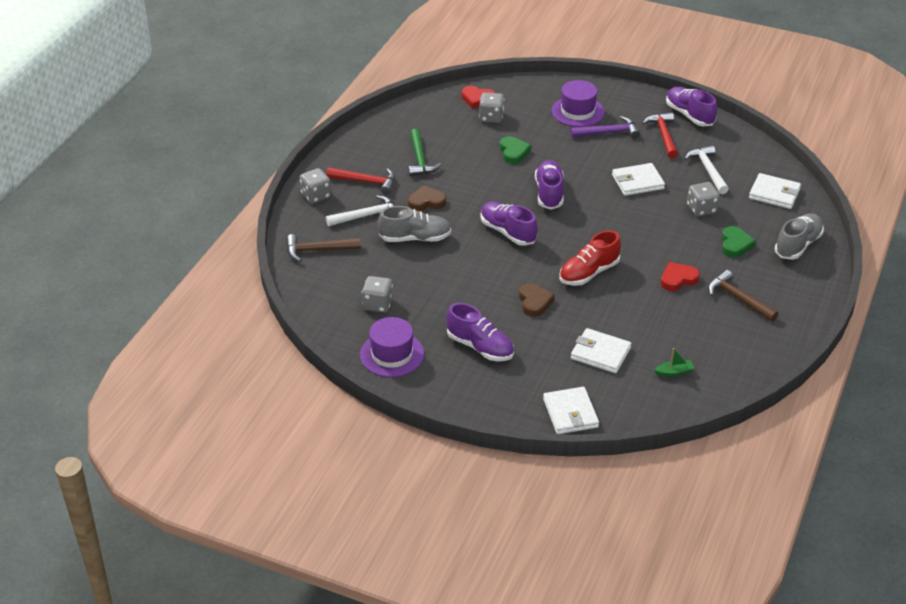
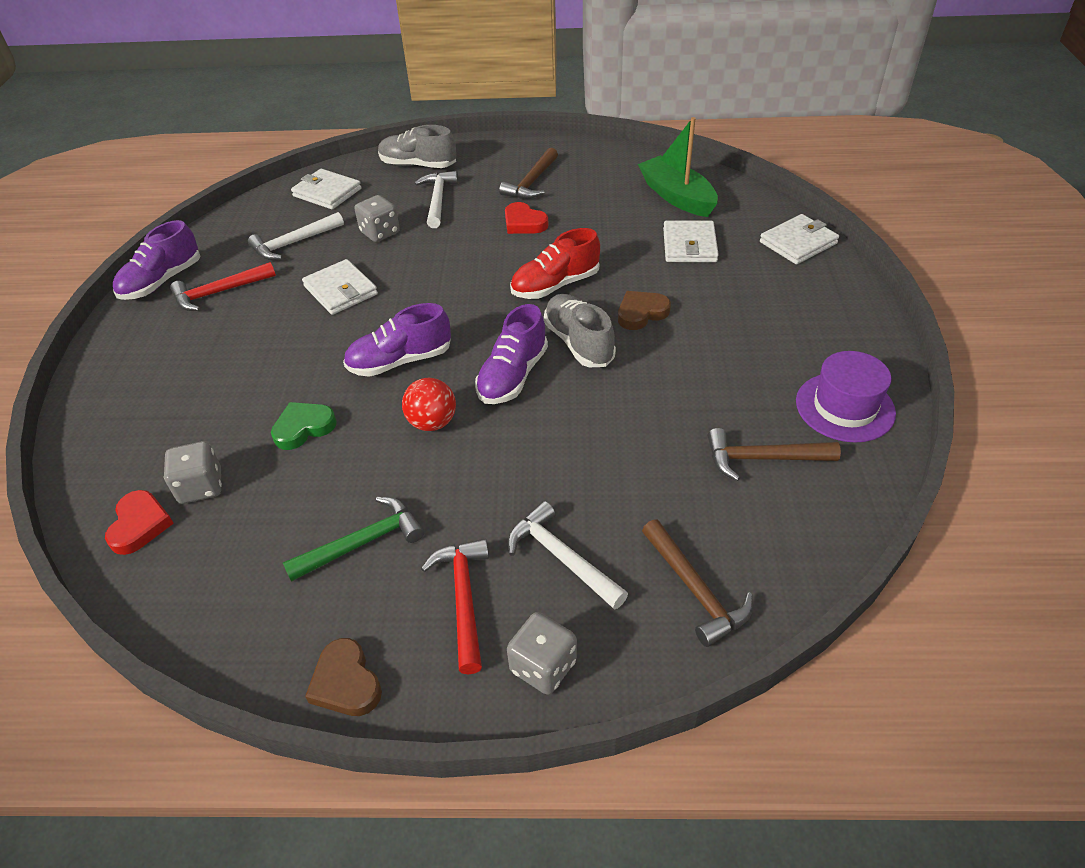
camera: 110 degrees left, 5 degrees up
(378, 304) = (763, 458): grey dice -> brown hammer
(415, 238) = (585, 471): grey shoe -> grey shoe (578, 343)
(426, 202) = (483, 490): brown heart -> brown heart (346, 682)
(480, 347) = (759, 333): purple shoe -> none
(488, 195) = (432, 422): none -> red ball
(577, 111) = (167, 388): purple hat -> none
(589, 273) = (555, 285): red shoe -> red shoe turned 120 degrees clockwise
(608, 133) = (223, 343): purple hammer -> none
(674, 372) = (677, 196): green boat -> green boat, size x2.30
(735, 244) = (438, 200): green heart -> white hammer
(774, 193) = (327, 192): white wallet -> white wallet turned 60 degrees counterclockwise

